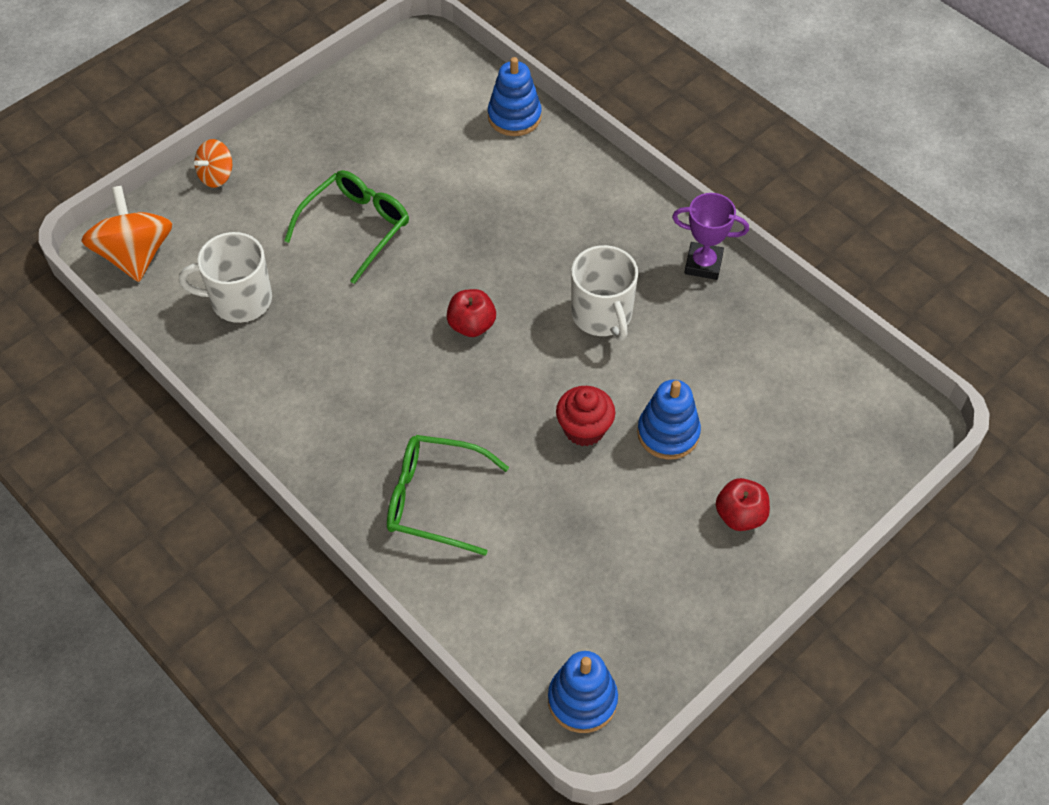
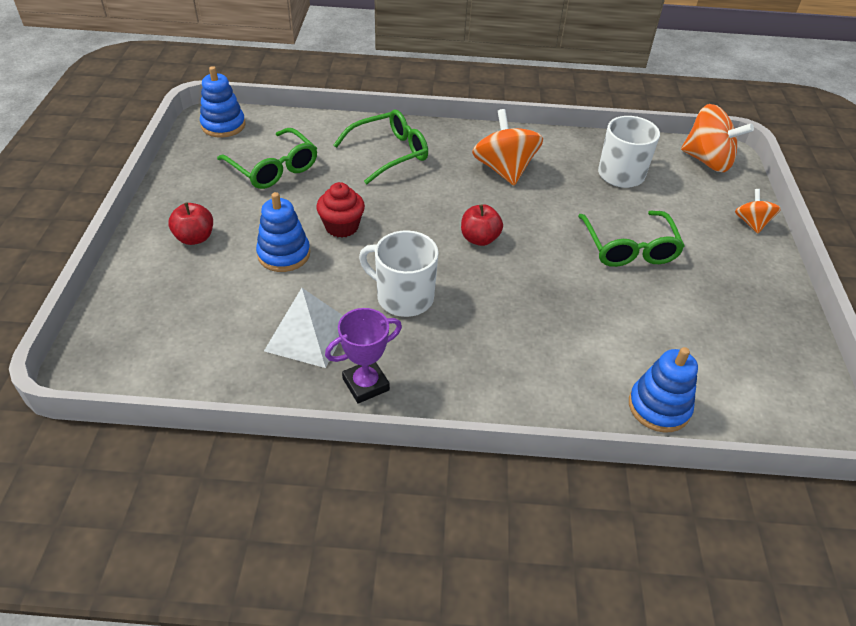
camera: 135 degrees right, 10 degrees down
(344, 387) = (504, 170): none -> orange spinning top
(583, 568) = (274, 168): none -> green glasses
(714, 334) = (307, 335): none -> white pyramid

